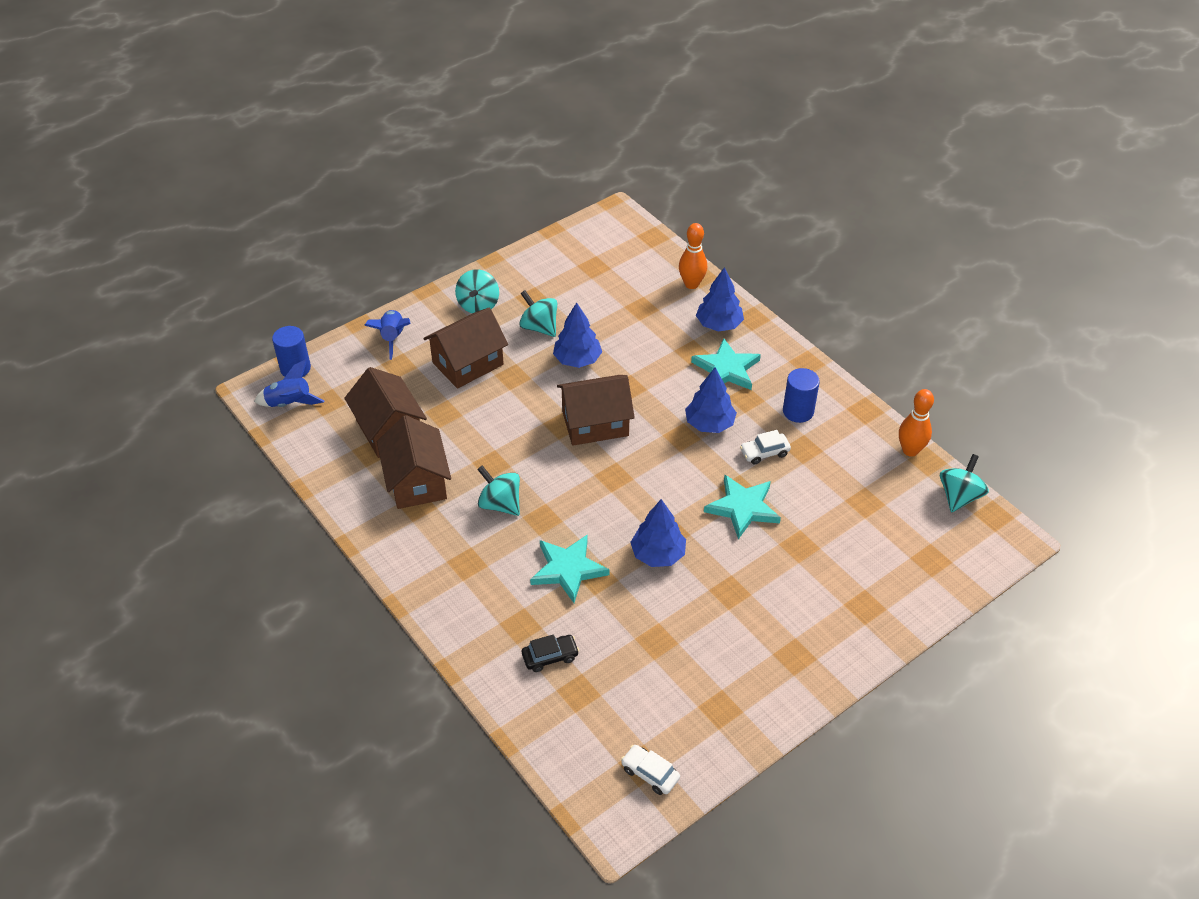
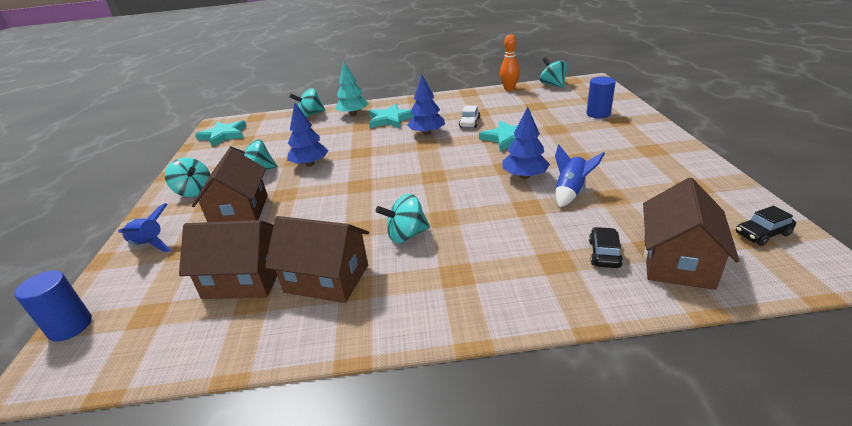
camera: 55 degrees left, 15 degrees down
(289, 403) = (104, 348): blue rocket -> blue rocket (570, 192)
(568, 569) = (509, 218): turquoise star -> turquoise star (224, 135)
(595, 423) = (376, 171): brown house -> brown house (677, 261)
(650, 773) = (762, 234): white car -> black car
(691, 284) = (310, 115): orange bowling pin -> turquoise spinning top
(719, 324) = (353, 114): blue tree -> turquoise tree
(798, 411) = (449, 108): blue cylinder -> blue cylinder (598, 114)

